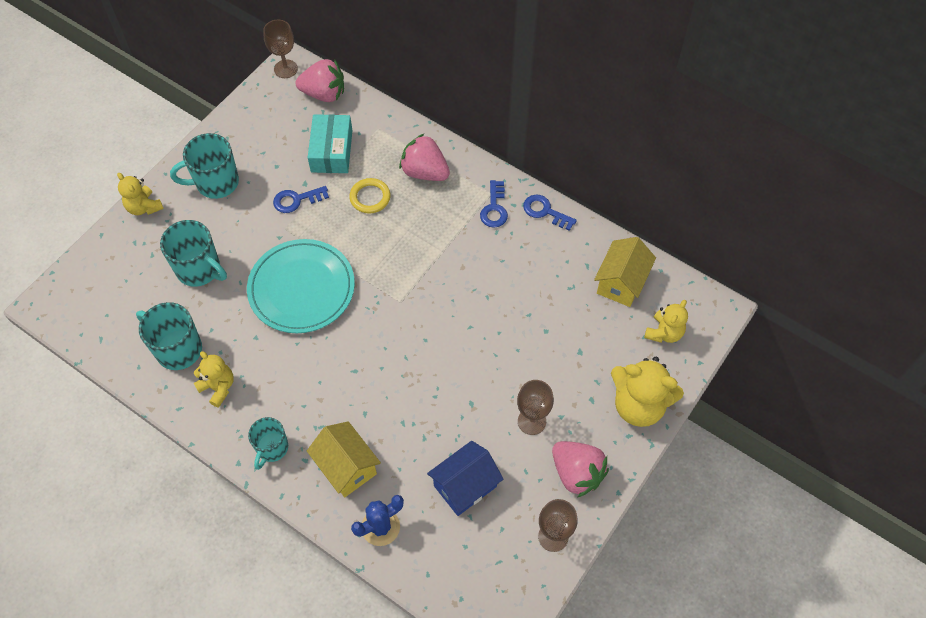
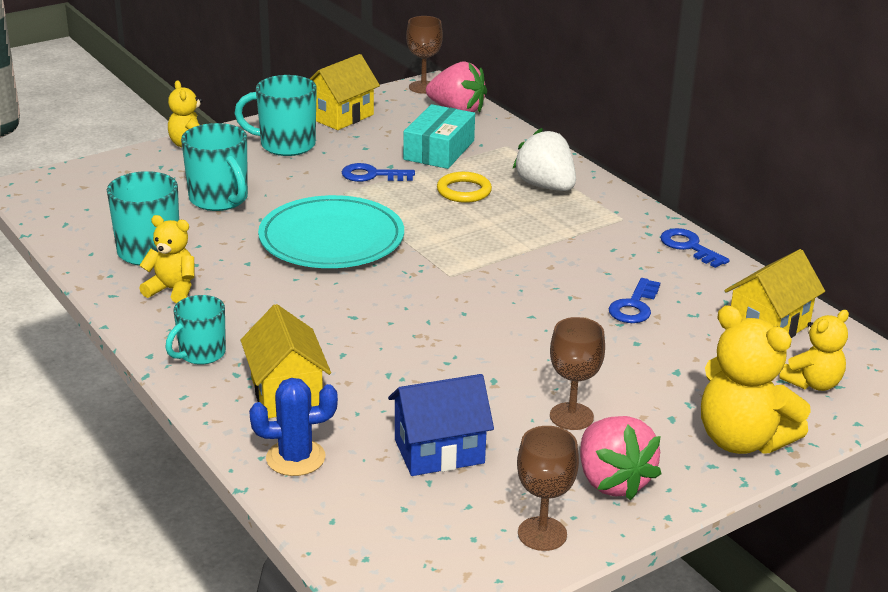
camera: 20 degrees right, 30 degrees down
(218, 387) = (172, 290): yellow teddy bear -> yellow teddy bear turned 45 degrees counterclockwise
(240, 130) = (341, 116): none -> yellow house
(424, 172) = (545, 186): pink strawberry -> white strawberry
(494, 208) = (621, 231): blue key -> blue key (634, 306)

